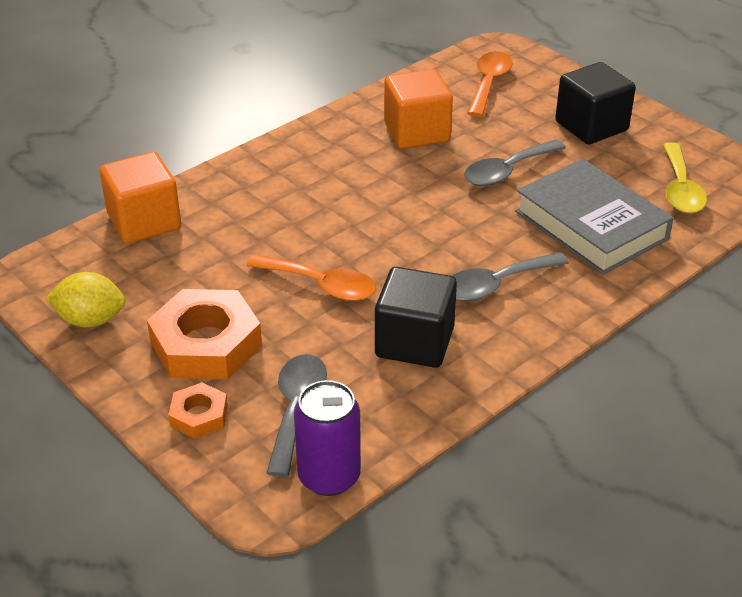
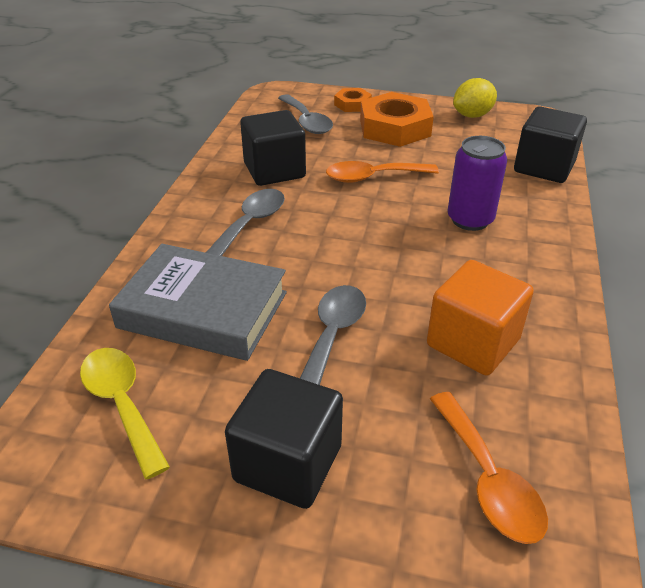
camera: 145 degrees right, 0 degrees up
(144, 221) = (544, 167): orange cube -> black cube
(329, 476) = (259, 107): purple can -> purple can (470, 220)

